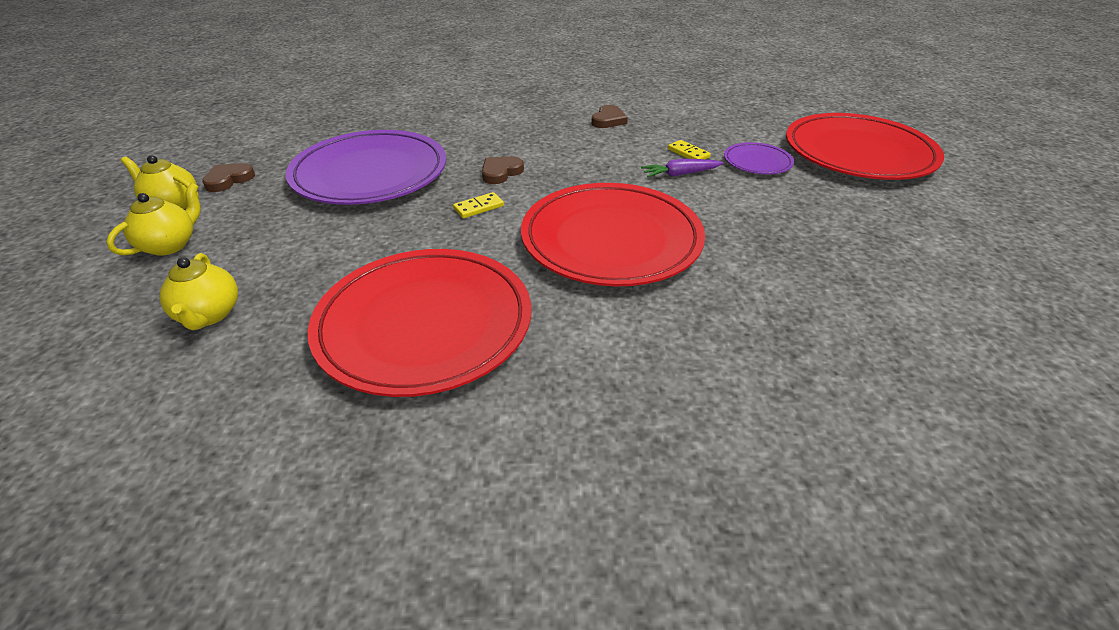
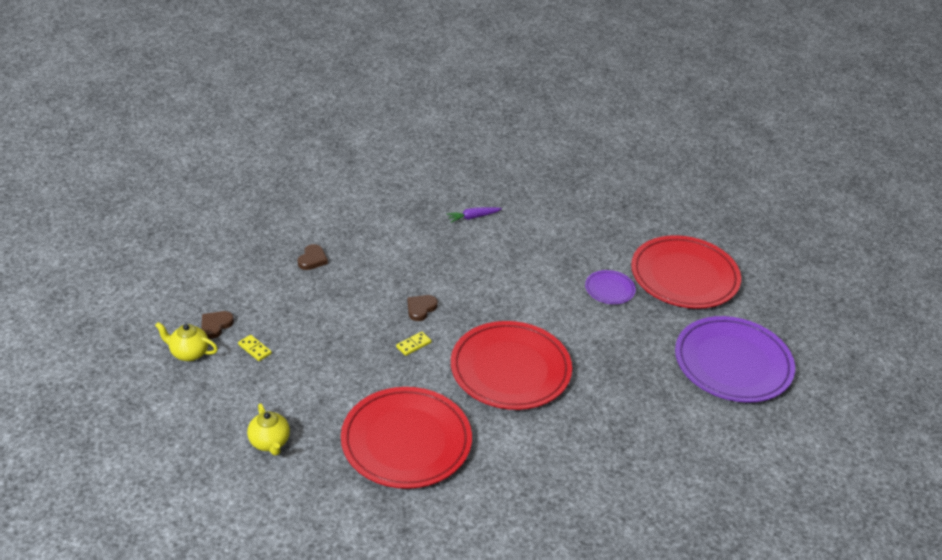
camera: 10 degrees left, 0 degrees up
(170, 245) = (210, 390): yellow teapot -> none
(370, 173) = (322, 314): purple plate -> purple plate (733, 363)
(608, 120) = (493, 245): brown heart -> brown heart (312, 259)
(680, 174) = (553, 305): purple carrot -> purple carrot (473, 217)
(688, 153) = (558, 282): yellow domino -> yellow domino (254, 349)

